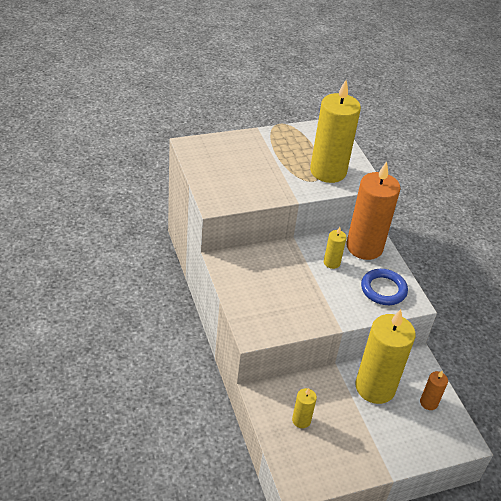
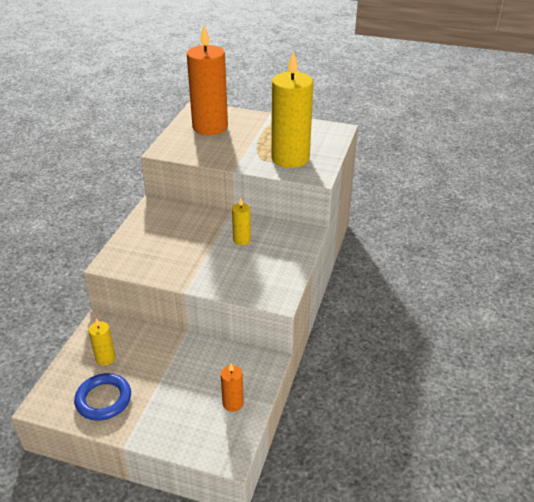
camera: 40 degrees right, 5 degrees down
(364, 247) = (287, 240): orange candle -> orange candle (210, 127)
(375, 387) = (198, 365): yellow candle -> none
(383, 289) = (263, 278): blue ring -> blue ring (103, 399)

